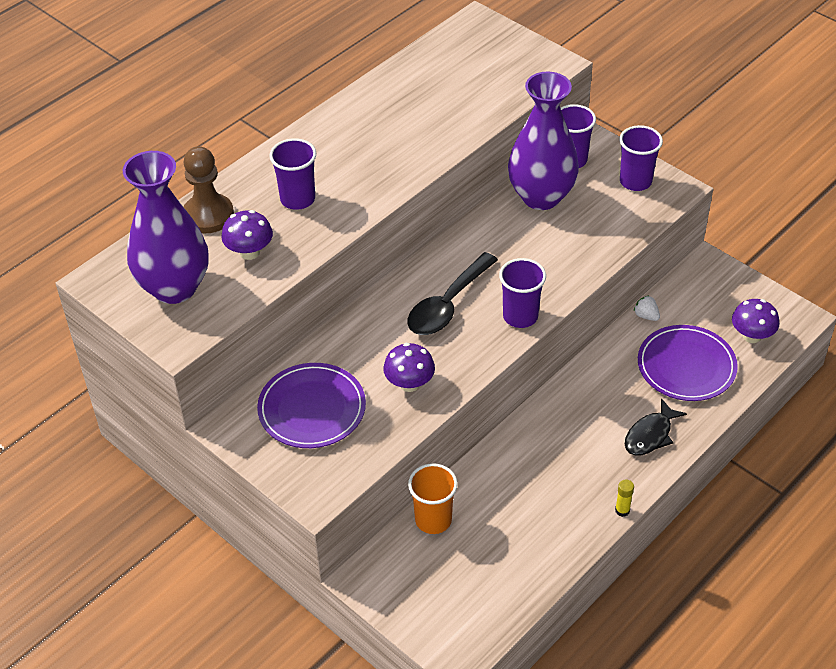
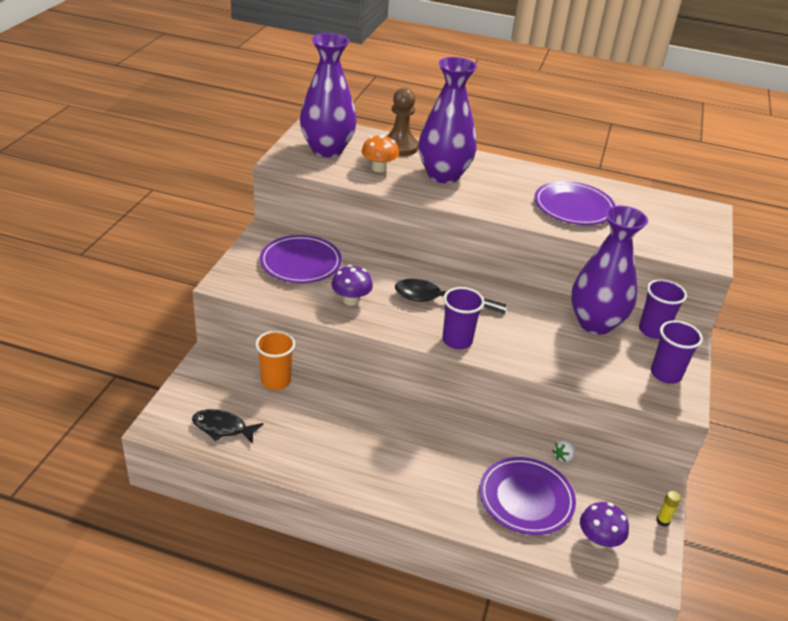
camera: 60 degrees right, 10 degrees down
(249, 252) = (379, 168): purple mushroom -> orange mushroom
(297, 199) = (443, 175): purple cup -> purple vase
(420, 118) = (573, 207): none -> purple plate
(622, 510) = (340, 490): yellow glue stick -> yellow glue stick (662, 521)
(646, 316) = (563, 457): white strawberry -> white strawberry turned 150 degrees counterclockwise
(650, 435) = (432, 491): black fish -> black fish (222, 428)

